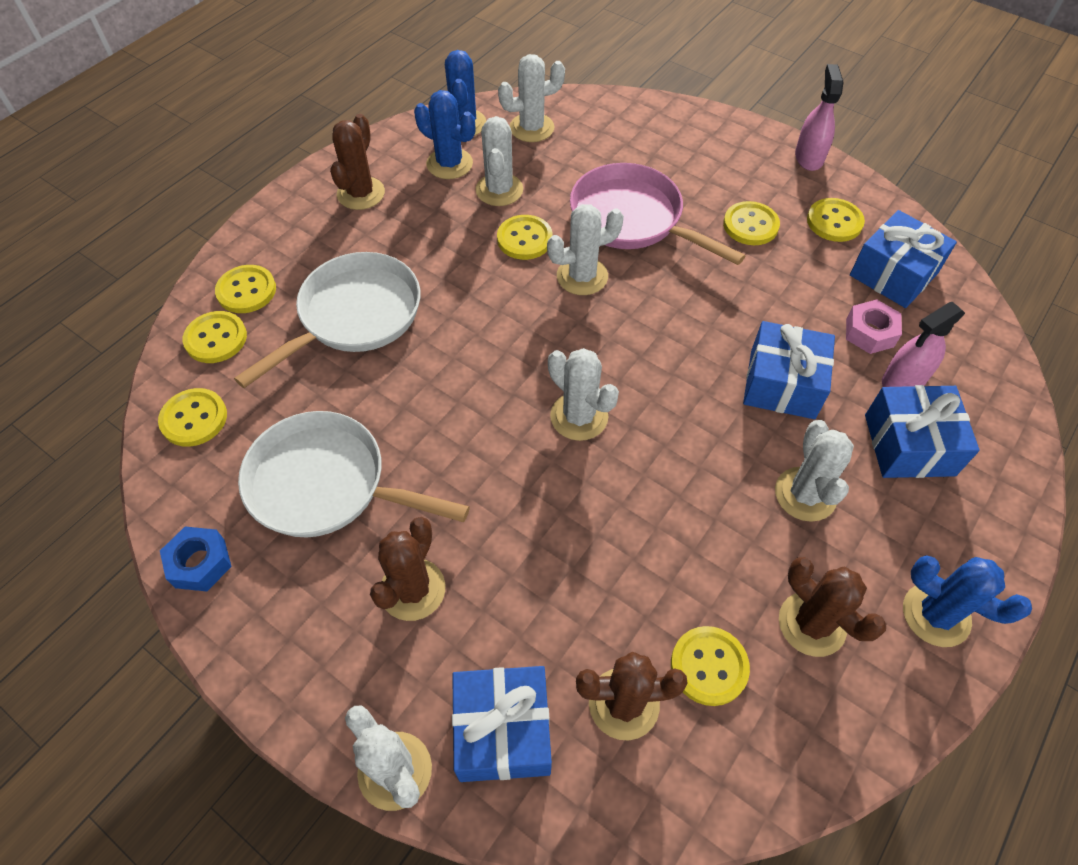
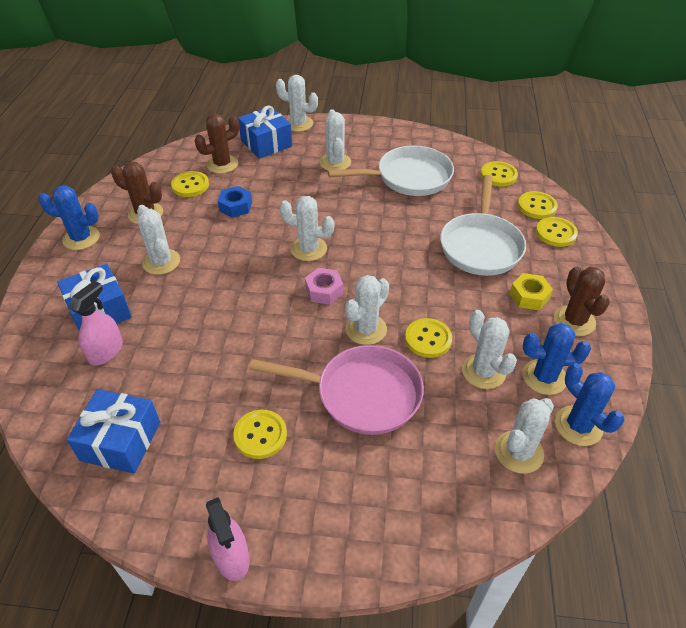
camera: 150 degrees right, 10 degrees down
(200, 563) = (430, 139): blue nut -> blue nut (235, 206)
(374, 234) = (529, 296): none -> yellow nut
(412, 589) = (335, 162): brown cactus -> white cactus
(782, 384) = (192, 315): blue gift -> none
(834, 222) = (184, 476): yellow button -> none
(869, 332) = (135, 377): pink nut -> pink nut (324, 291)

